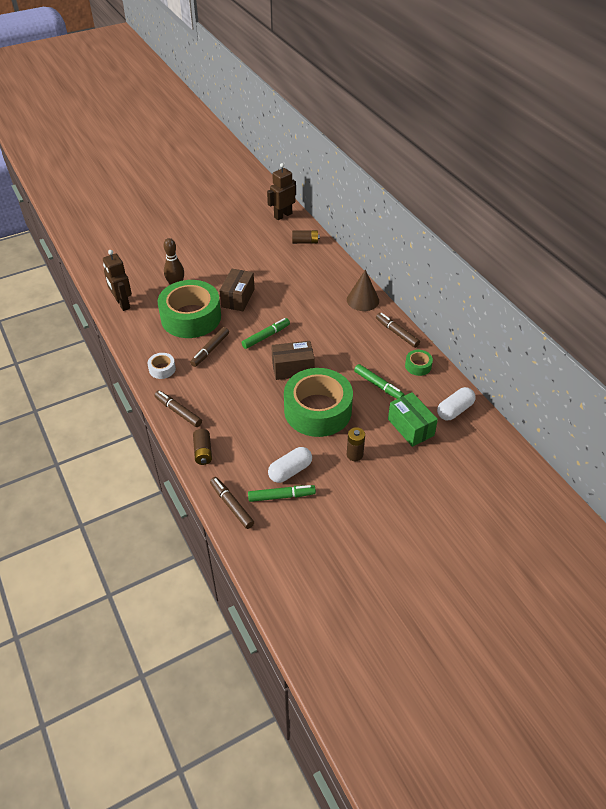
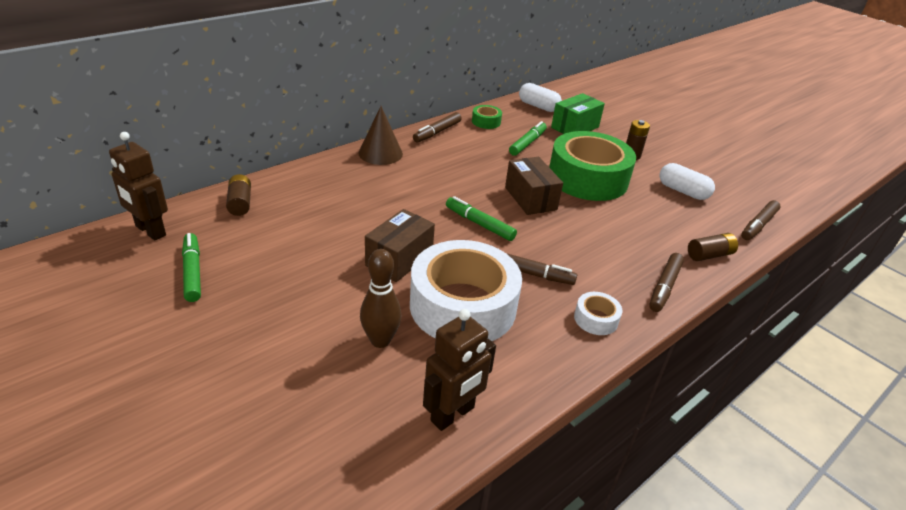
camera: 105 degrees left, 10 degrees down
(191, 317) = (463, 306): green tape -> white tape
(238, 298) = (399, 259): brown box -> brown box turned 60 degrees counterclockwise
(281, 496) = (718, 195): green marker -> green marker (192, 272)

